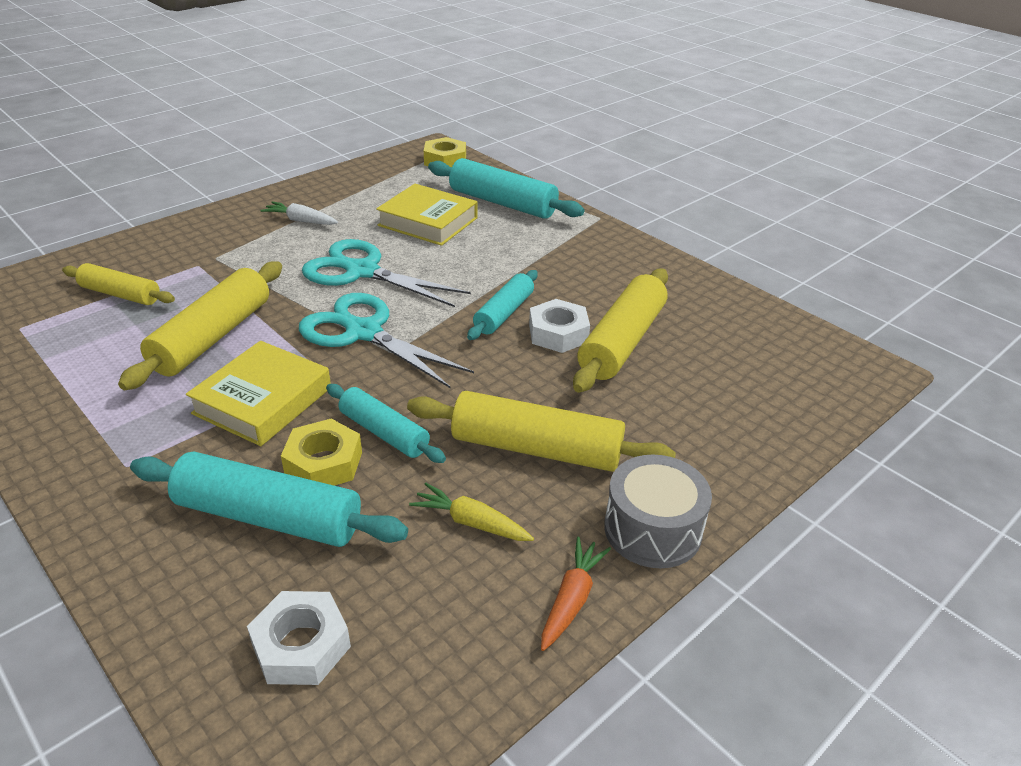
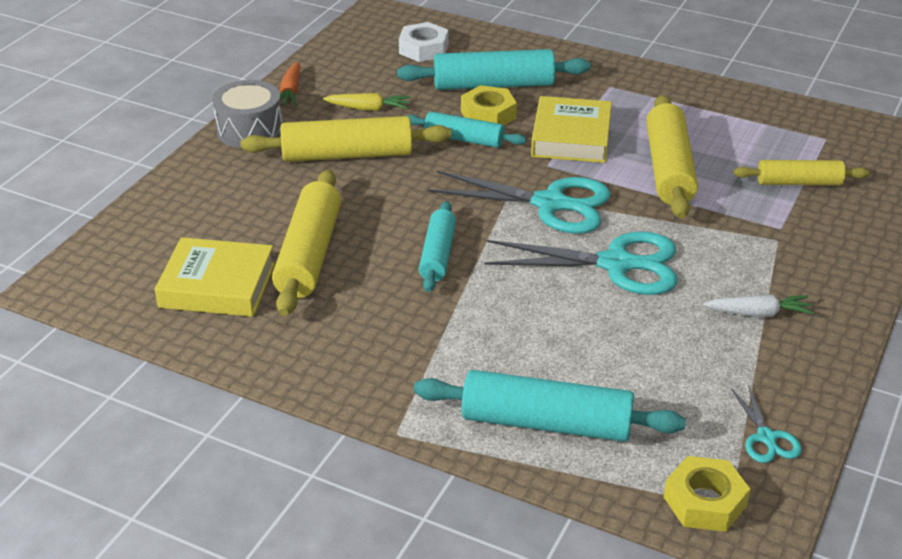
camera: 160 degrees right, 0 degrees up
(381, 172) = (766, 437): none -> turquoise scissors
(428, 222) = (613, 356): yellow book -> yellow book (217, 285)
(558, 333) = (374, 247): white nut -> none

